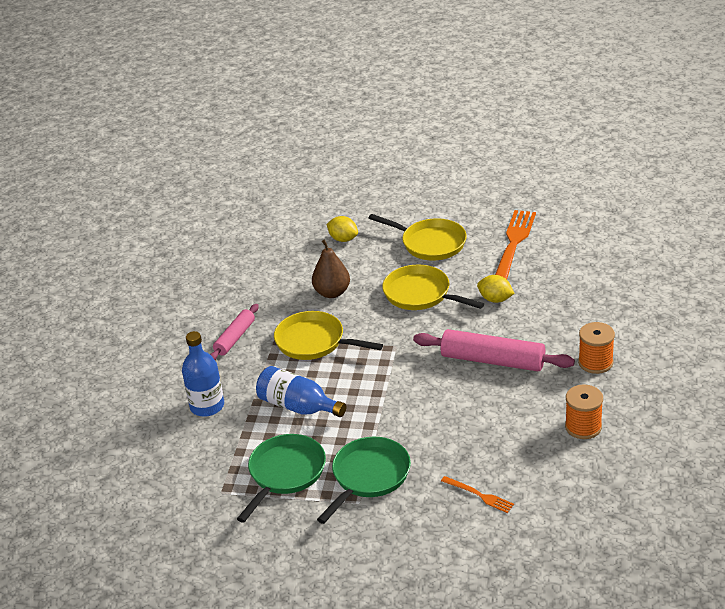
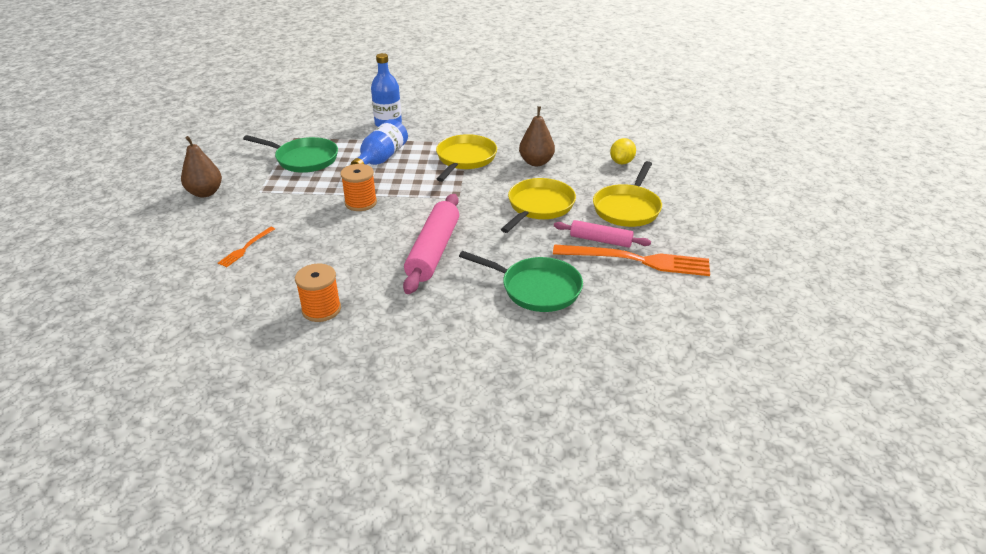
camera: 80 degrees right, 0 degrees up
(235, 338) = (470, 127): pink rolling pin -> pink rolling pin (600, 240)
(354, 553) = (205, 193): none -> brown pear
(369, 476) = (288, 194): green pan -> green pan (536, 288)
(495, 299) = (535, 250): yellow lemon -> none
(595, 362) = (425, 319): orange spool -> orange spool (361, 203)

